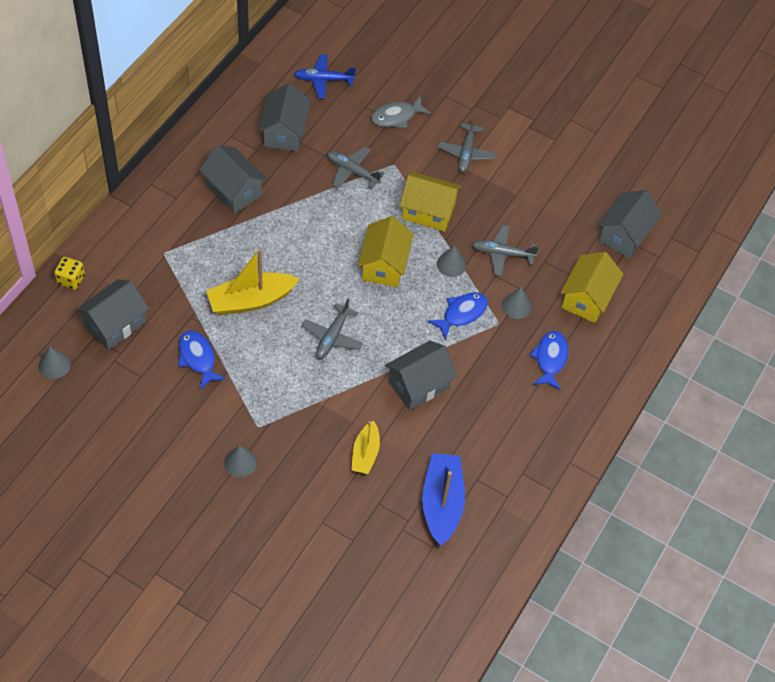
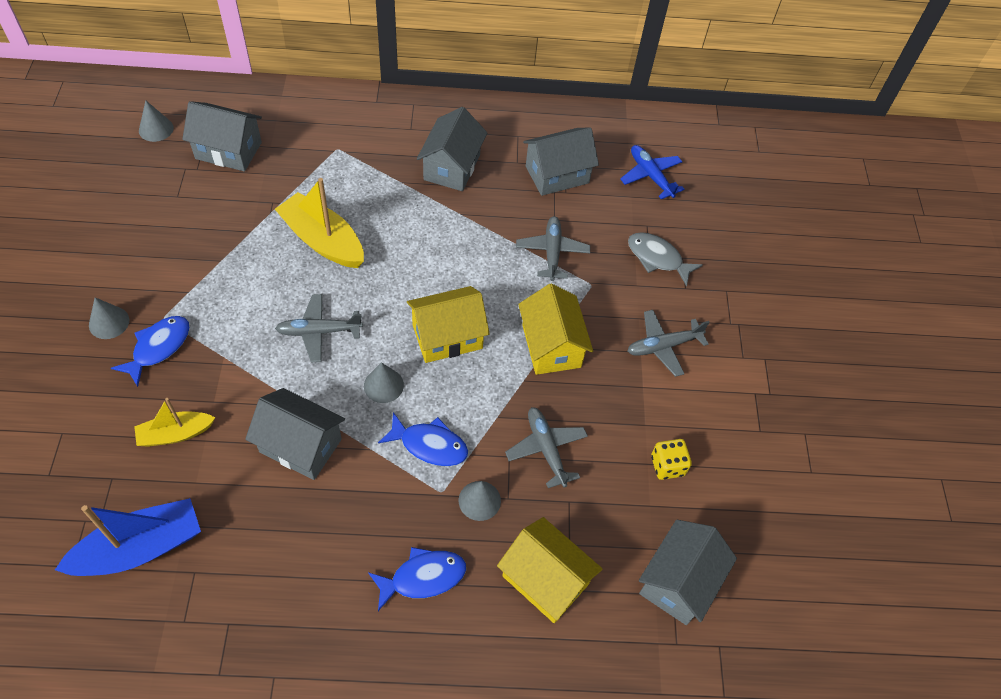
camera: 60 degrees right, 0 degrees up
(71, 279) = (262, 98): yellow dice -> yellow dice (667, 466)
(198, 358) = (224, 230): blue fish -> blue fish (158, 348)
(451, 264) = (493, 402): grey cone -> grey cone (383, 385)
(587, 298) = (545, 580): yellow house -> yellow house turned 45 degrees clockwise
(624, 235) = (678, 581): grey house -> grey house turned 60 degrees counterclockwise

